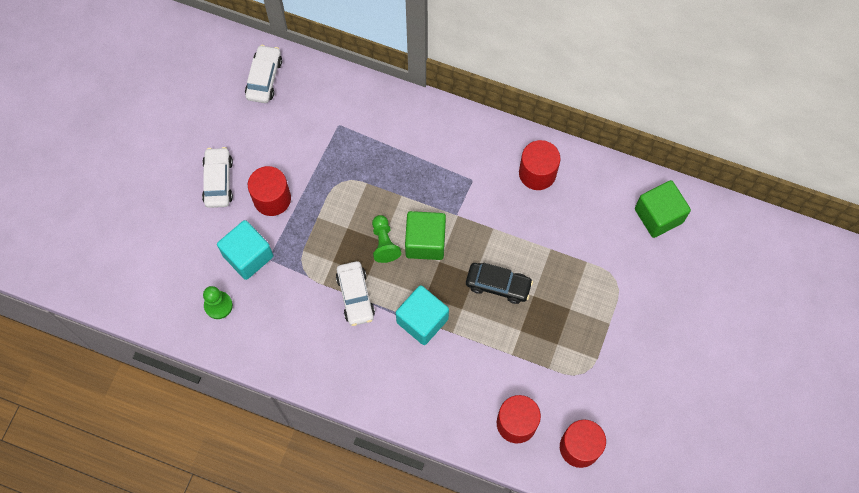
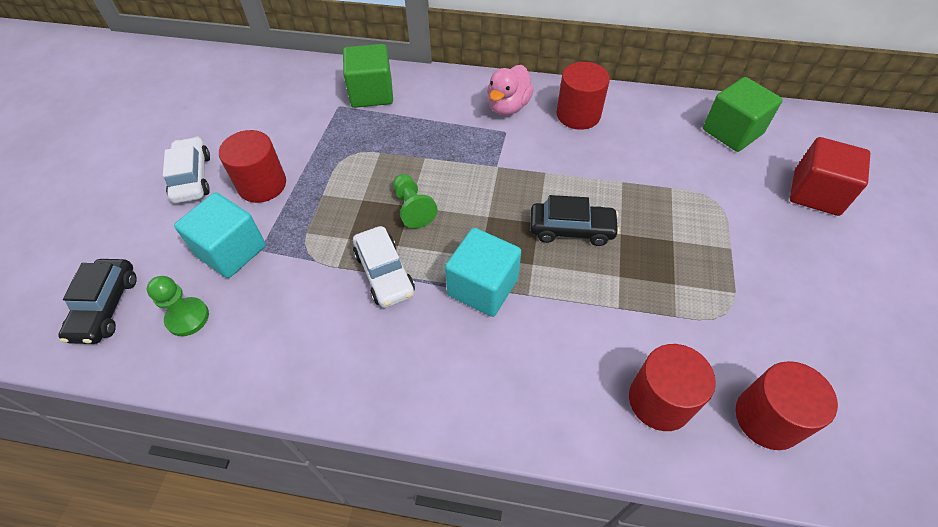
camera: 10 degrees left, 15 degrees down
(163, 286) = (106, 307): none -> black car
(264, 78) = (248, 79): white car -> none
(425, 242) = (465, 199): green cube -> green cube (371, 93)
(481, 153) = (508, 106): none -> pink duck
(696, 288) = (816, 193): none -> red cube

